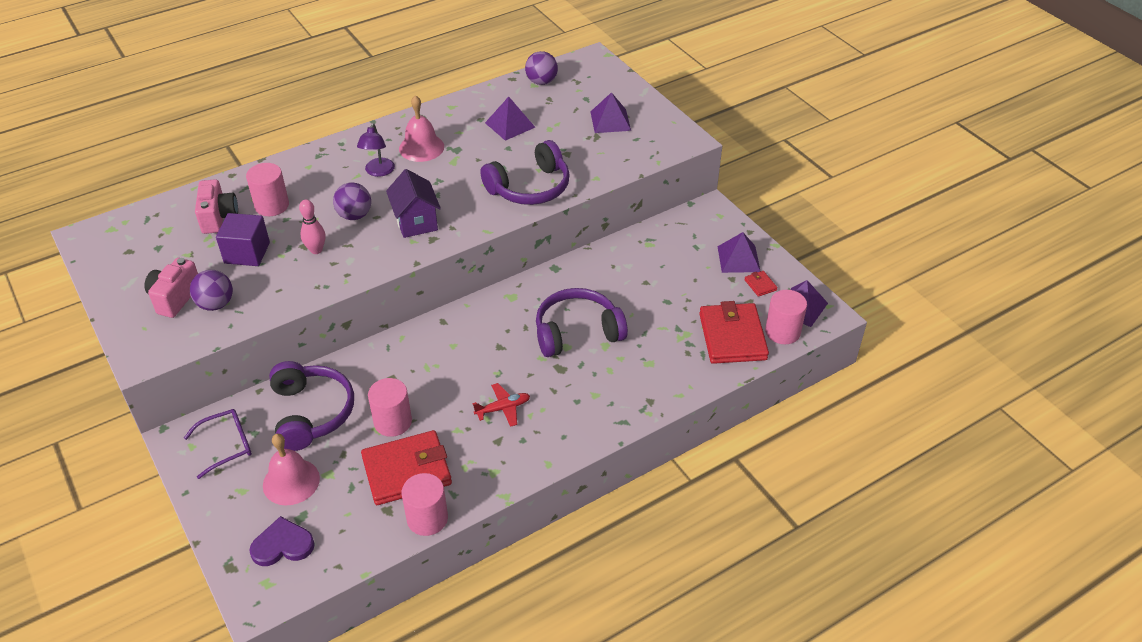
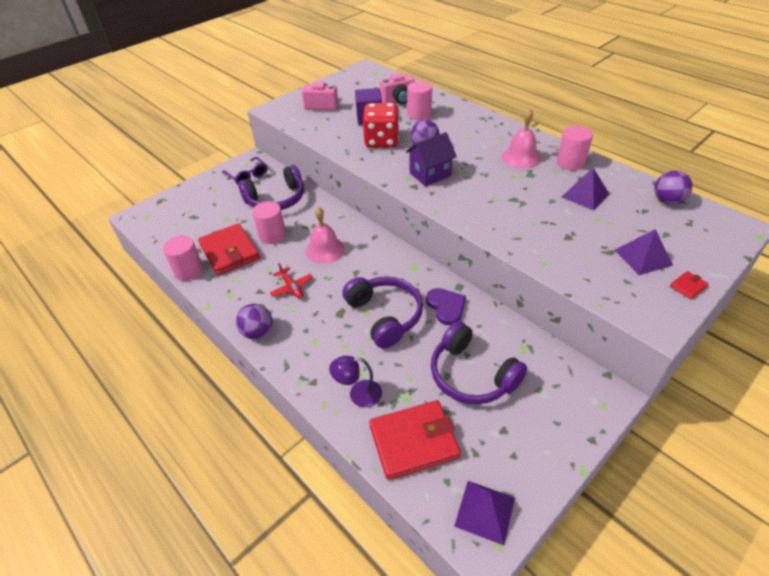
camera: 80 degrees right, 0 degrees up
(216, 304) = (320, 119): purple ball -> purple ball (258, 332)
(282, 545) = (173, 215): purple heart -> purple heart (446, 307)
(291, 481) = (220, 206): pink bell -> pink bell (325, 250)
(316, 250) = (382, 141): pink bowling pin -> red dice
(378, 172) = (479, 145): purple lamp -> purple lamp (358, 394)
(530, 187) = (504, 223): purple headphones -> purple headphones (471, 375)
(738, 259) = (539, 433): purple pyramid -> none
(760, 285) = (505, 461): red wallet -> red wallet (688, 286)
(782, 332) = (436, 493): pink cylinder -> pink cylinder (570, 162)

